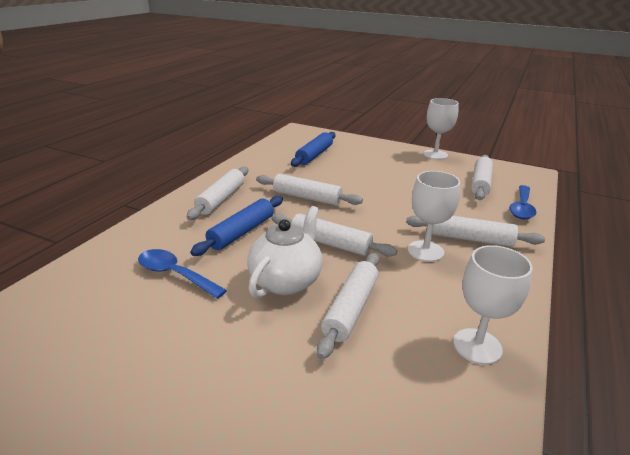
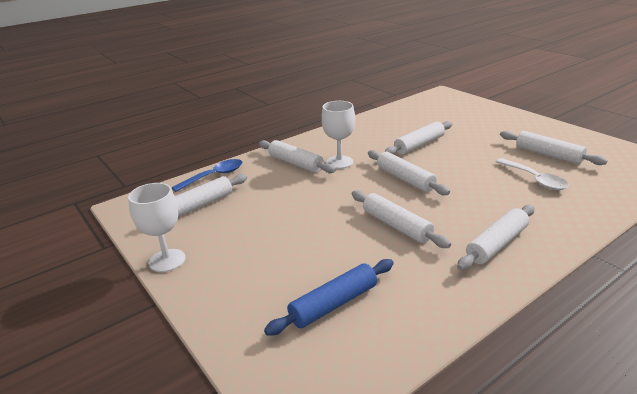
camera: 150 degrees left, 0 degrees up
(140, 333) = (548, 155): none -> white rolling pin
(175, 274) = (535, 179): blue spoon -> white spoon
(242, 232) = (478, 201): blue rolling pin -> none
(286, 281) = (452, 163): white teapot -> none
(477, 346) = (368, 125): white goblet -> none

